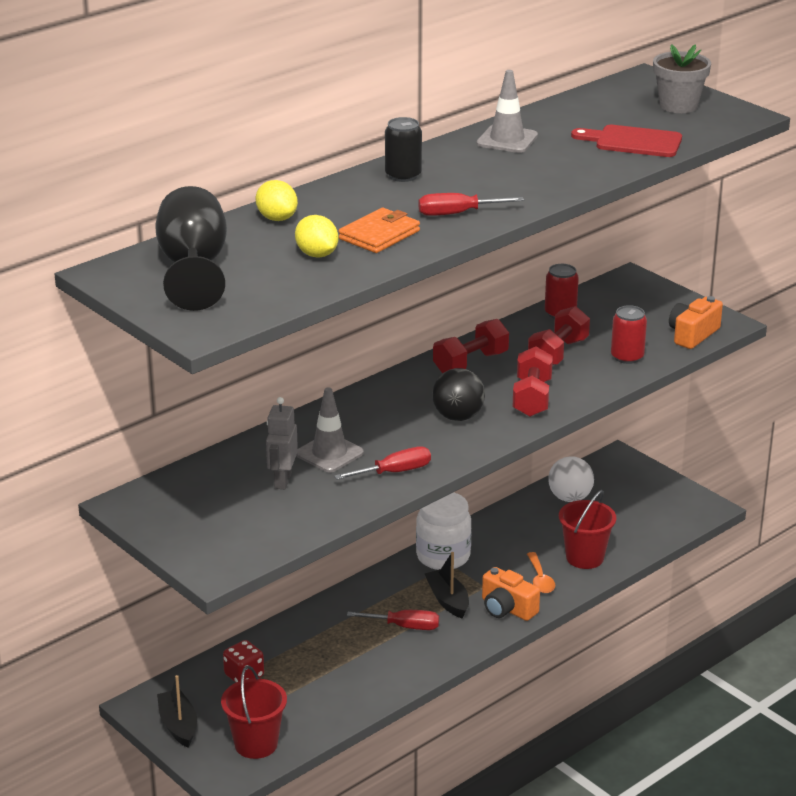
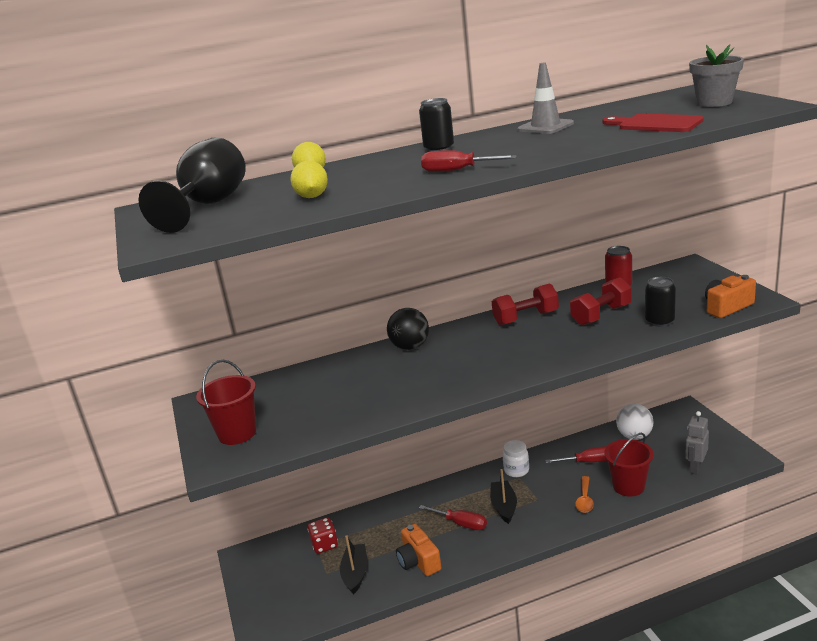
camera: 25 degrees right, 5 degrees down
(178, 725) = (256, 578): black boat -> black boat (355, 573)
(256, 744) = (300, 606): red bucket -> red bucket (237, 433)
(282, 480) = (322, 395): grey robot -> grey robot (695, 467)
(329, 453) = (372, 378): grey traffic cone -> none
(379, 235) = (377, 184): orange wallet -> none
(394, 472) = (411, 397): red screwdriver -> red screwdriver (588, 462)
(443, 556) = (516, 470): white jar -> white jar, size x0.60
(458, 417) = (491, 358): black ball -> black ball (410, 347)
(507, 608) = (547, 521): orange camera -> orange camera (418, 561)
(532, 398) = (560, 348): red dumbbell -> none
(627, 357) = (659, 321): red can -> black can

